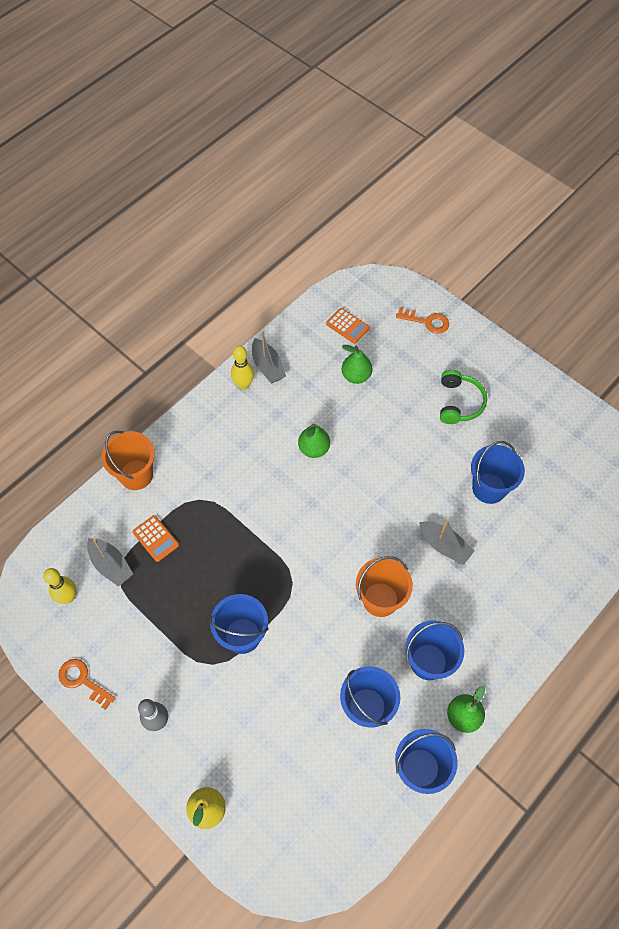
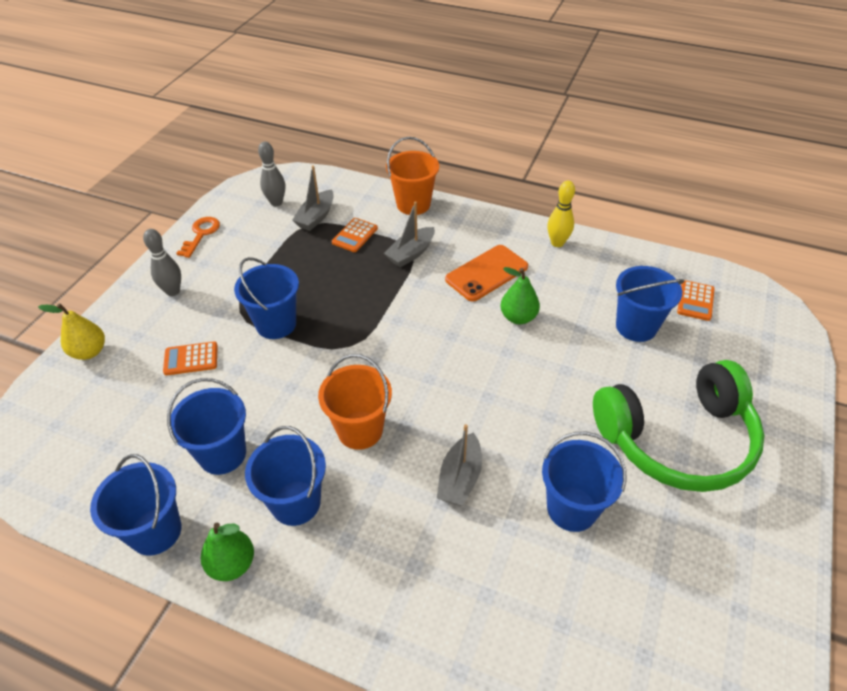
camera: 70 degrees right, 15 degrees down
(68, 597) = (276, 202): yellow bowling pin -> grey bowling pin
(254, 716) = (191, 359): none -> orange calculator
(255, 451) = (487, 273): none -> orange phone
(268, 366) = (591, 254): grey boat -> grey boat (411, 253)
(356, 376) = (636, 326): green pear -> blue bucket
(427, 322) = (767, 372): orange key -> none
(459, 402) = (677, 438): green headphones -> green headphones, size x1.93

